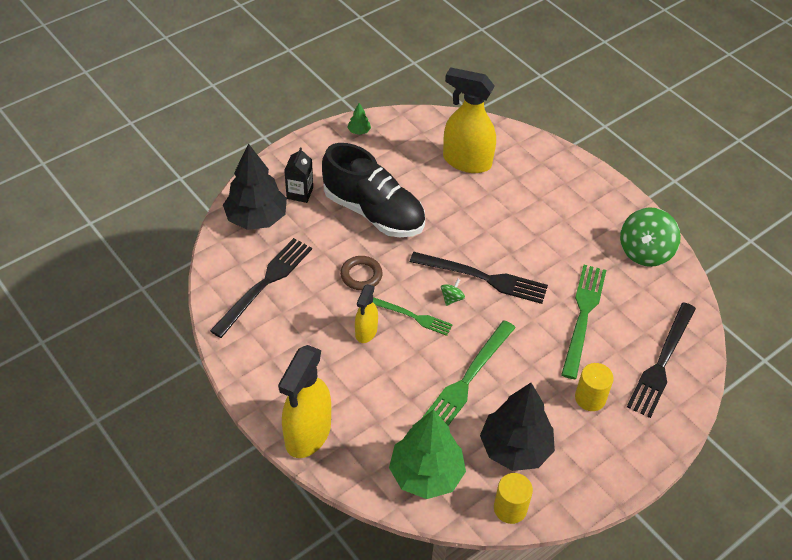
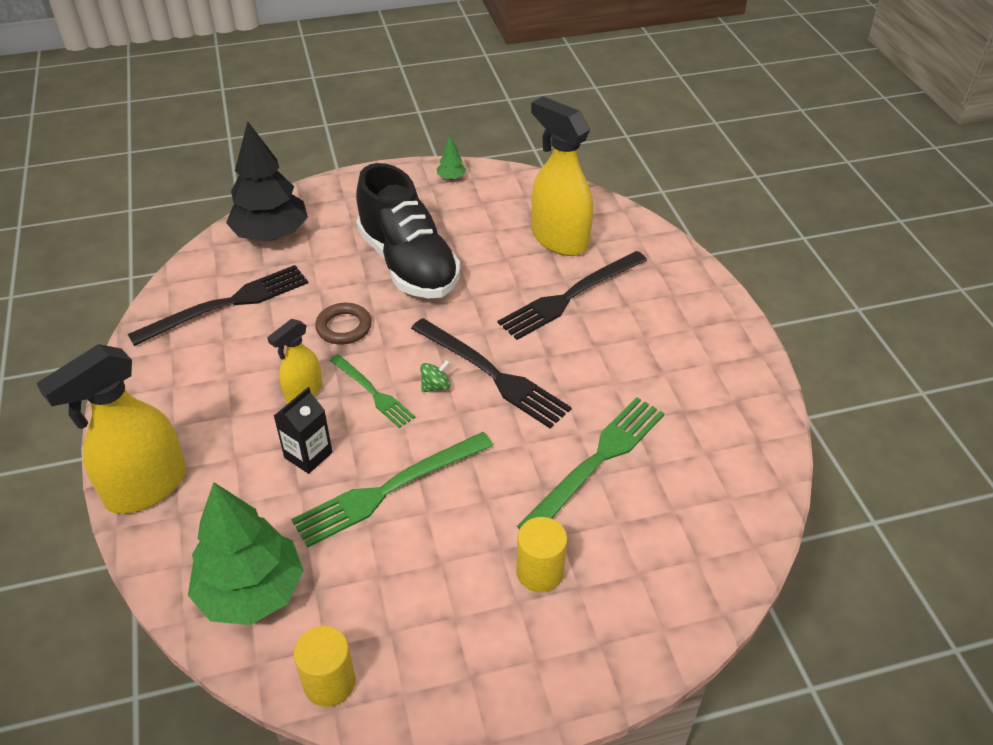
camera: 25 degrees right, 5 degrees down
(300, 193) = (338, 222): black carton -> black carton (308, 455)
(515, 448) = (391, 602): black tree -> none
(645, 252) = (735, 407): green spinning top -> none
(661, 362) = (675, 559): black fork -> black fork (570, 296)

